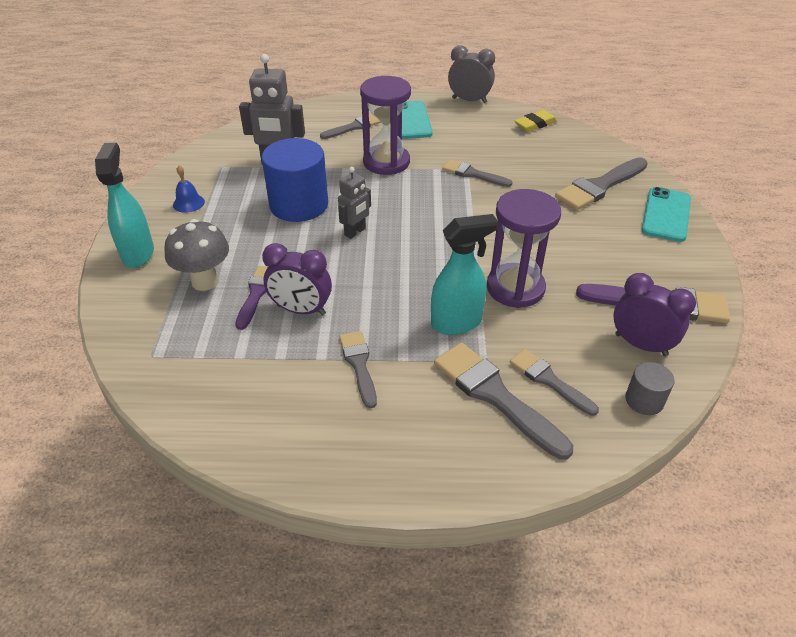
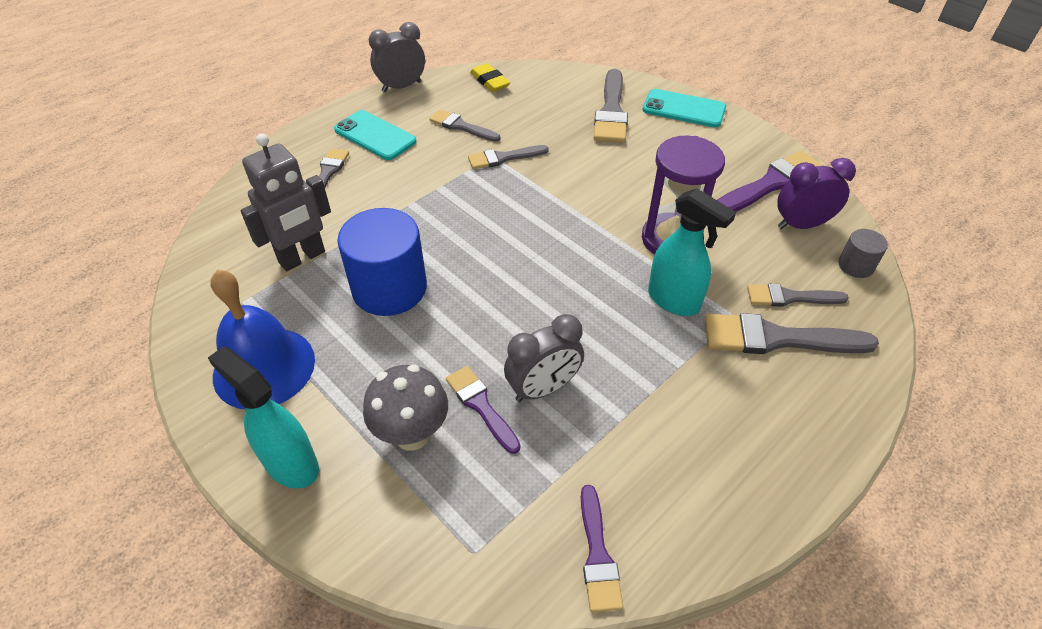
camera: 45 degrees left, 5 degrees up
(188, 203) = (264, 367): blue bell -> blue bell, size x2.28
(202, 409) = (597, 555): none -> purple brush
(301, 310) = (543, 388): purple clock -> grey clock
(355, 232) = (482, 279): grey robot -> none
(359, 364) = (658, 396): grey brush -> grey brush (461, 126)
(386, 162) = (412, 191): purple hourglass -> none
(457, 323) = (674, 300): turquoise spray bottle -> turquoise spray bottle turned 105 degrees clockwise
(535, 124) = (489, 81): yellow eraser -> yellow eraser turned 45 degrees counterclockwise
(666, 215) = (683, 109): turquoise phone -> turquoise phone turned 45 degrees counterclockwise

